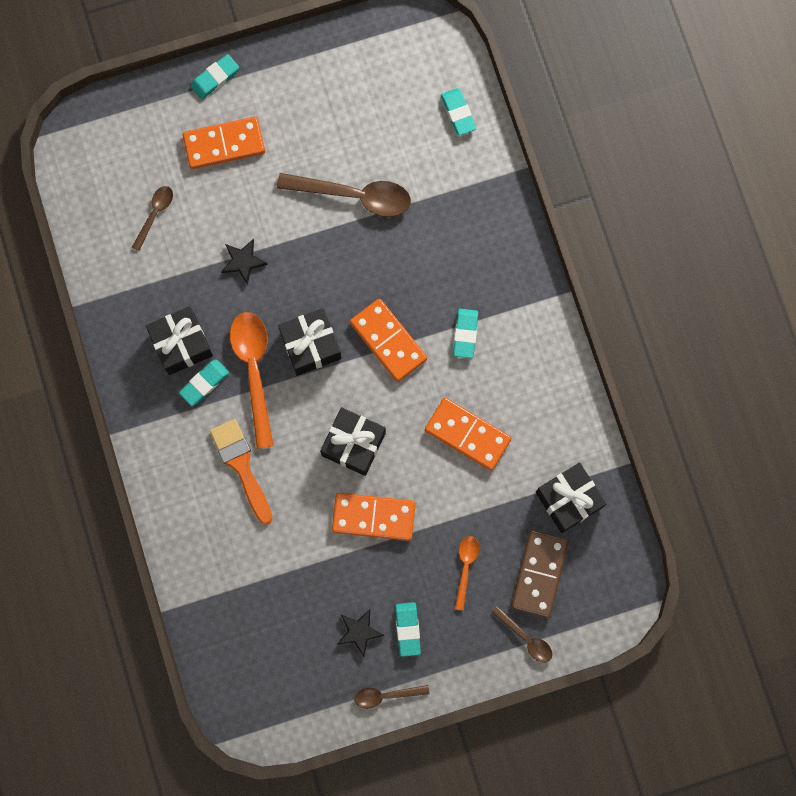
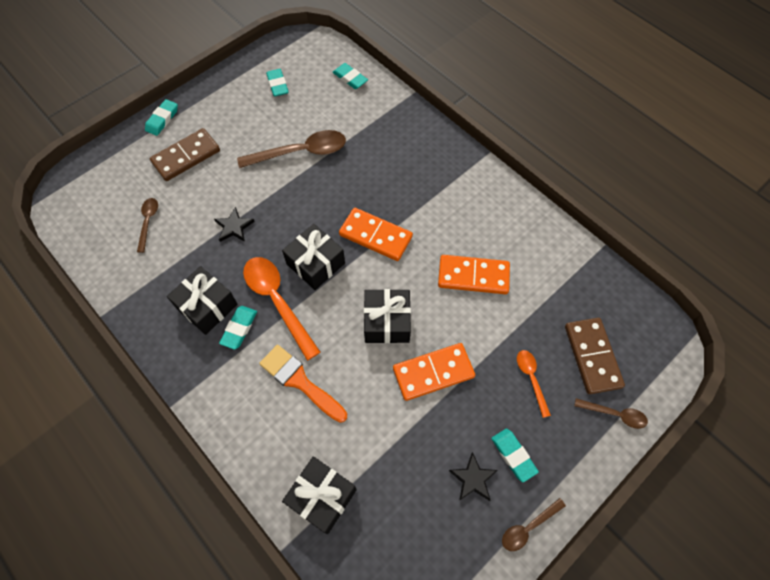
camera: 25 degrees left, 15 degrees down
(224, 144) = (186, 156): orange domino -> brown domino
(465, 334) = (431, 208): turquoise eraser -> turquoise eraser (277, 85)
(568, 500) = (578, 289): black gift -> black gift (322, 497)

